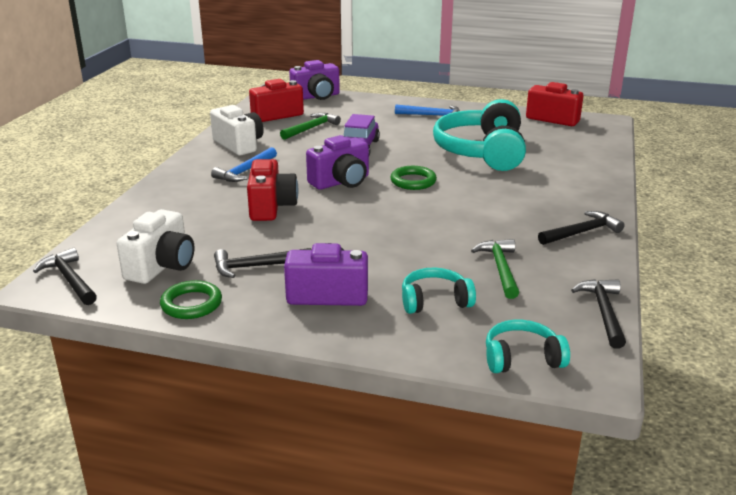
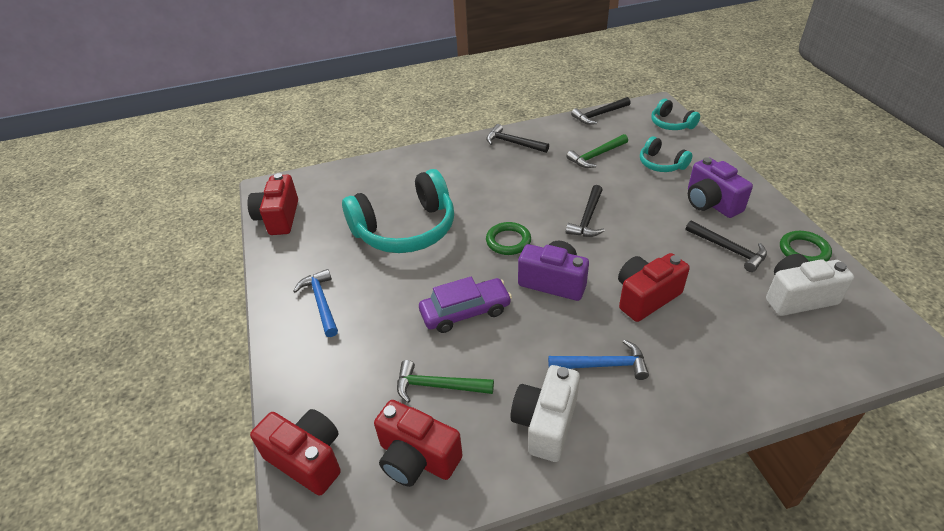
camera: 120 degrees left, 15 degrees up
(70, 279) = (884, 336): black hammer -> black hammer (587, 218)
(316, 96) = (307, 459): purple camera -> red camera

